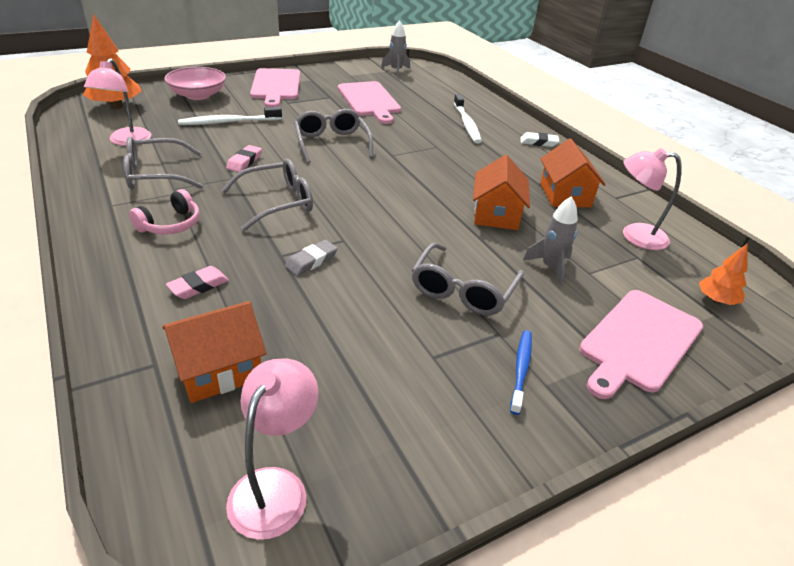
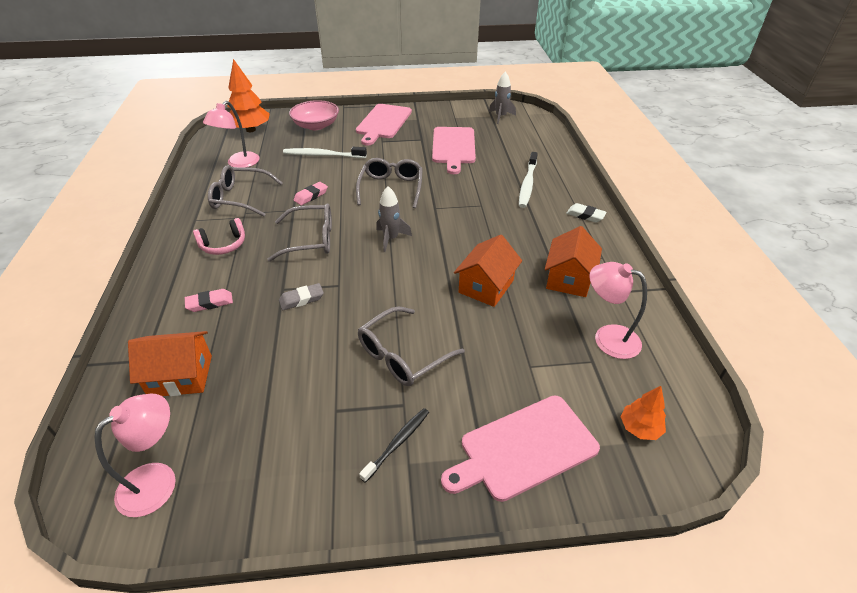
camera: 25 degrees right, 5 degrees up
(521, 370) = (397, 443): blue toothbrush -> black toothbrush
(550, 267) = (497, 352): grey rocket -> grey rocket (391, 239)

